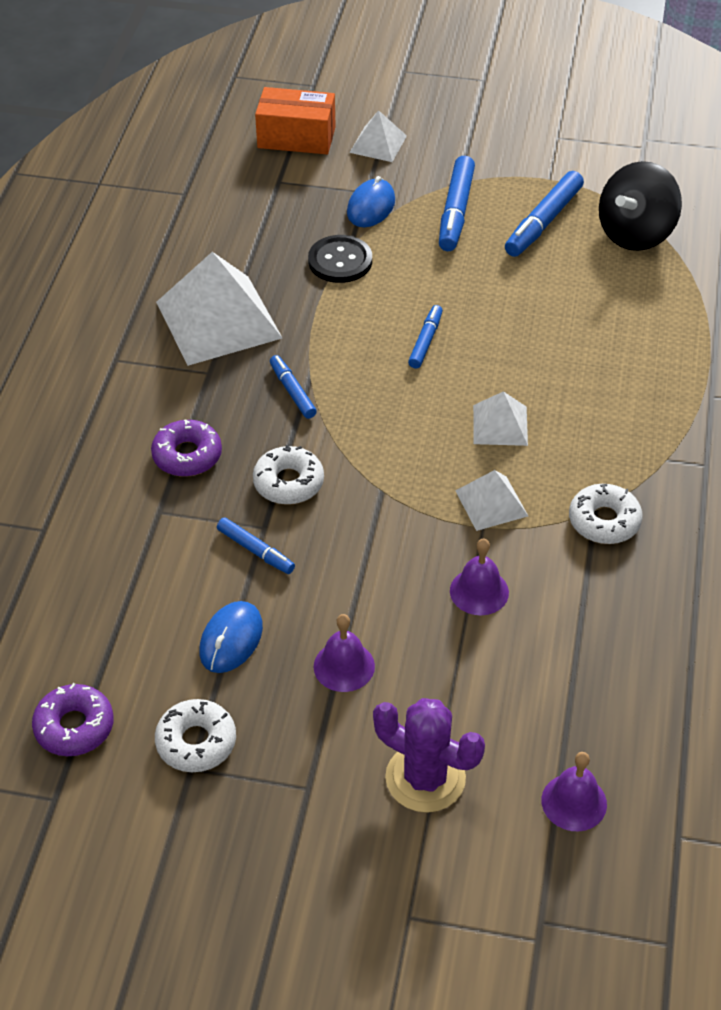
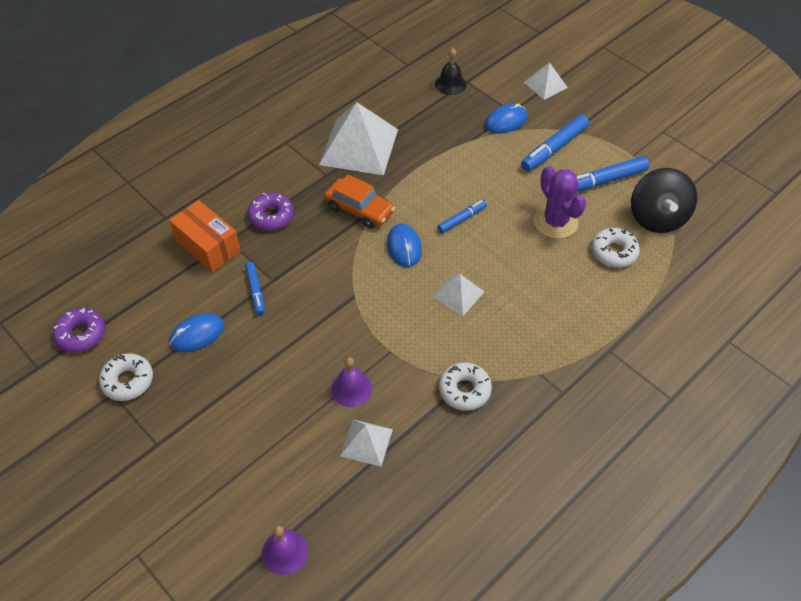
camera: 35 degrees right, 5 degrees up
(262, 194) = (450, 84): none -> black bell
(288, 483) = (308, 262): white donut -> white donut (614, 252)
(292, 391) = (360, 209): blue marker -> orange car
(296, 137) = (501, 59): orange box -> orange box (208, 246)
(340, 261) = (457, 145): black button -> none
(344, 666) = (239, 386): purple bell -> none
(388, 406) = (404, 247): none -> blue mouse
(425, 778) = (219, 480): purple cactus -> purple cactus (555, 222)
(491, 503) = (408, 339): white pyramid -> white pyramid (366, 442)
(635, 234) = (657, 217): black spinning top -> black spinning top turned 75 degrees counterclockwise

